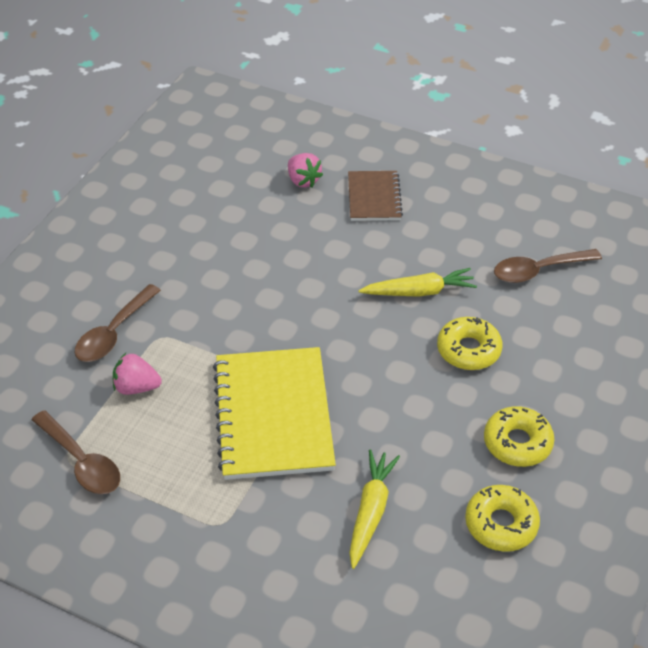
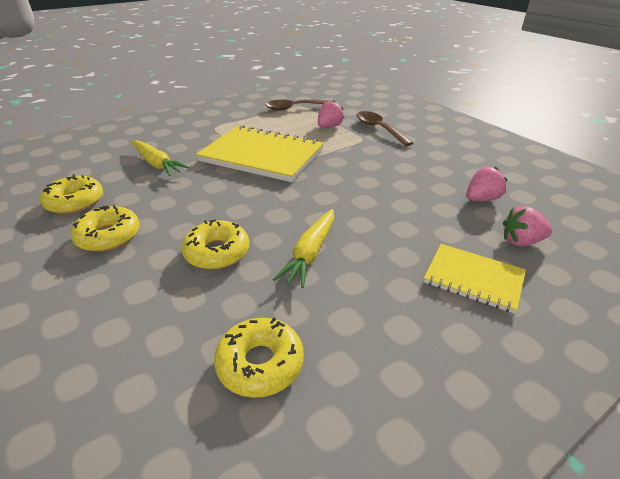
camera: 120 degrees right, 10 degrees down
(247, 211) = (481, 199): none -> pink strawberry
(374, 197) = (473, 279): brown notebook -> yellow notebook
(538, 270) = (260, 363): brown spoon -> yellow donut

